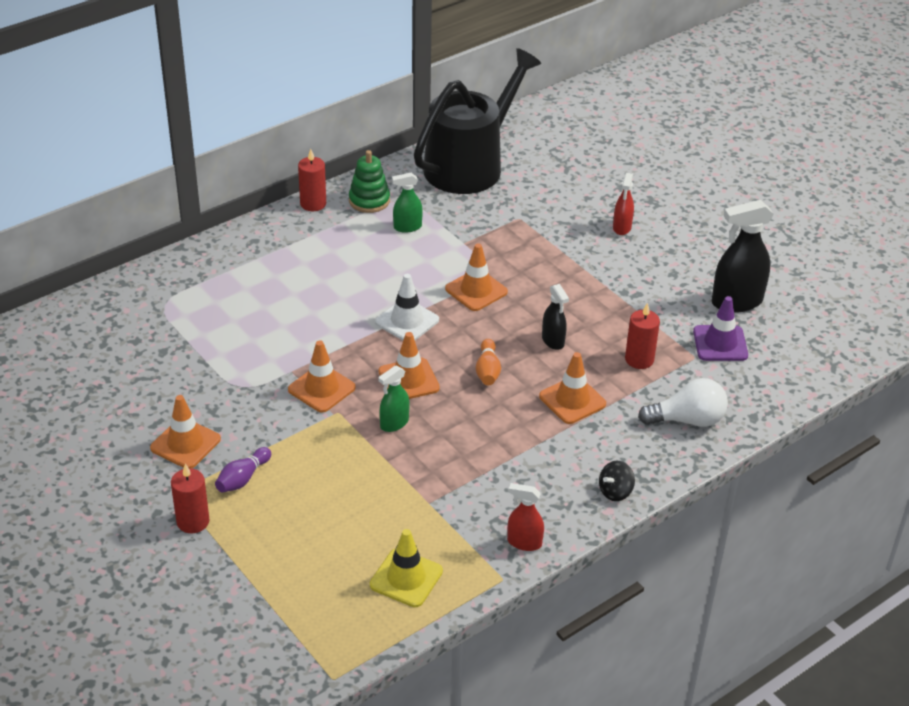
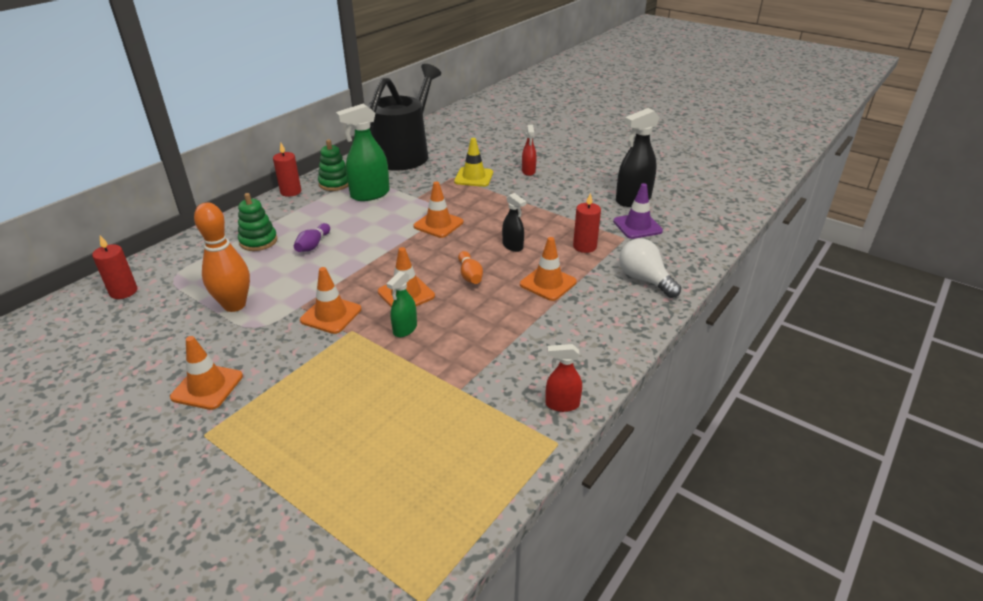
camera: 15 degrees left, 5 degrees down
(193, 521) = (225, 460): red candle -> red candle (123, 291)
(224, 354) = (234, 305): none -> orange bowling pin
(243, 478) = (272, 406): purple bowling pin -> purple bowling pin (313, 245)
(262, 273) = (258, 241): none -> green stacking toy
(406, 578) = (464, 465): yellow traffic cone -> yellow traffic cone (473, 177)
(407, 227) = (370, 194): green spray bottle -> green spray bottle, size x1.80
(407, 321) = (390, 253): white traffic cone -> none
(615, 492) = (618, 344): black spinning top -> none
(687, 420) = (644, 280): white light bulb -> white light bulb turned 105 degrees counterclockwise

